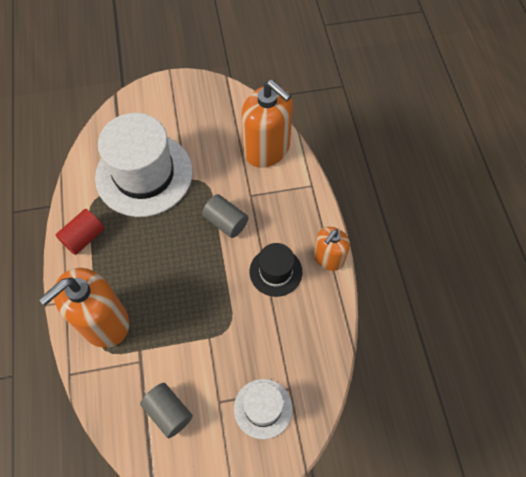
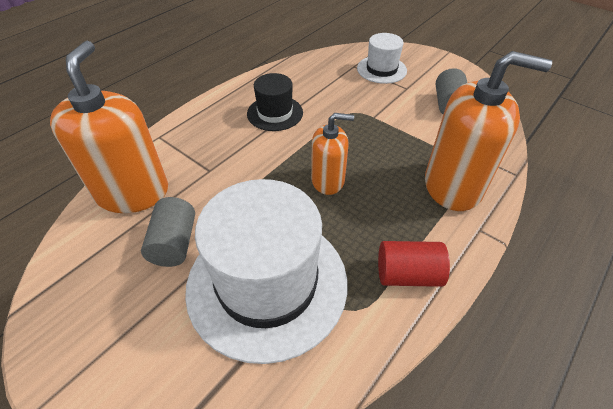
camera: 130 degrees left, 15 degrees down
(226, 222) = (259, 169): grey cylinder -> grey cylinder (174, 243)
(328, 258) = (230, 93): orange soap dispenser -> orange soap dispenser (328, 180)

